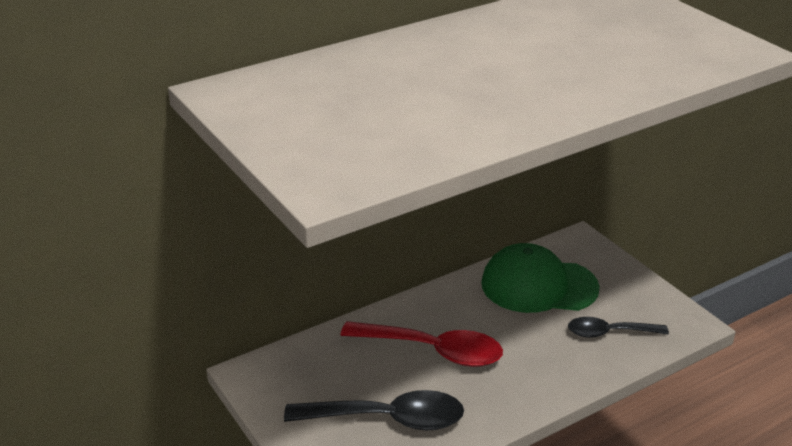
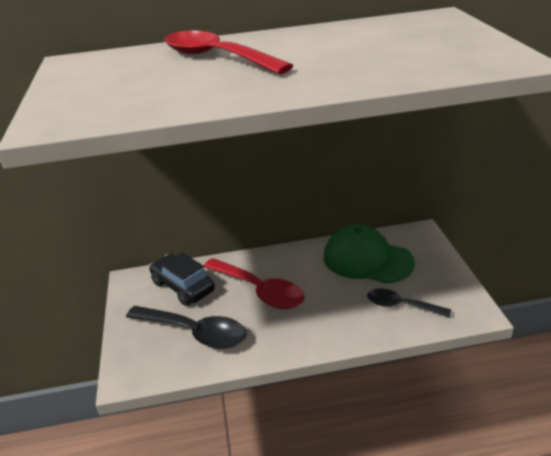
camera: 25 degrees right, 0 degrees up
(329, 367) = (183, 287): none -> black car
(415, 70) = (216, 57): none -> red spoon

